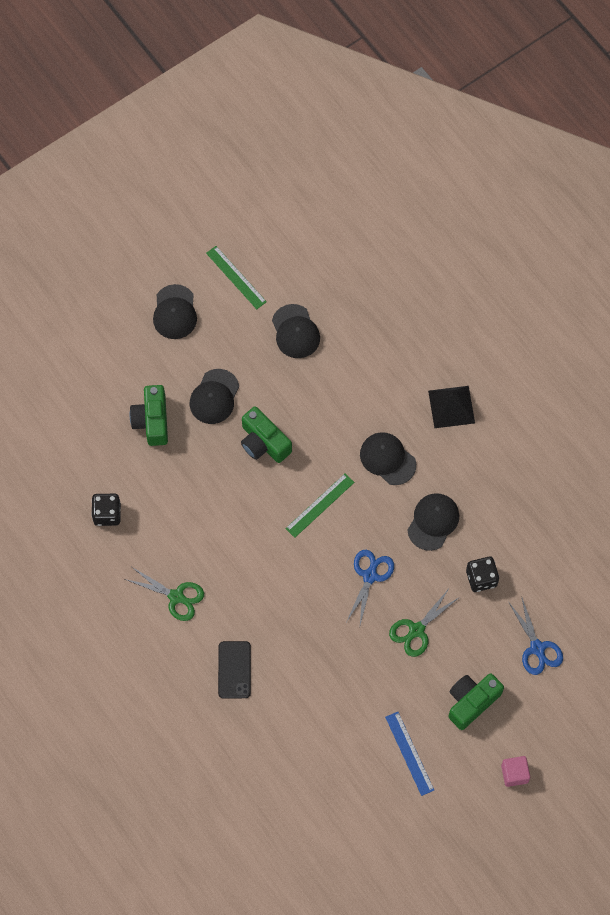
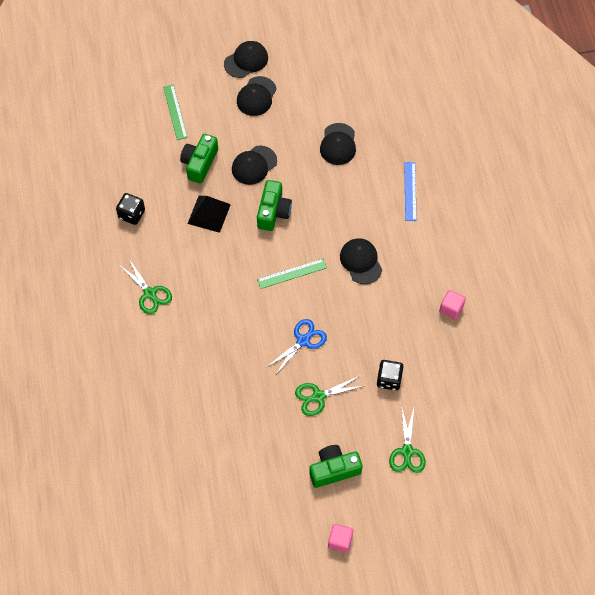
camera: 25 degrees right, 5 degrees down
(234, 670) = (164, 365): black phone -> none
(236, 277) = (314, 90): green ruler -> green ruler (175, 112)
(263, 442) = (273, 212): green camera -> green camera turned 150 degrees counterclockwise
(409, 753) = (265, 487): blue ruler -> blue ruler (410, 191)
(433, 522) = (372, 322): black cap -> black cap (246, 61)
(451, 407) = (429, 244): black pyramid -> black pyramid (209, 214)
(509, 470) = (451, 308): none -> pink cube
(537, 648) = (407, 451): blue scissors -> green scissors

